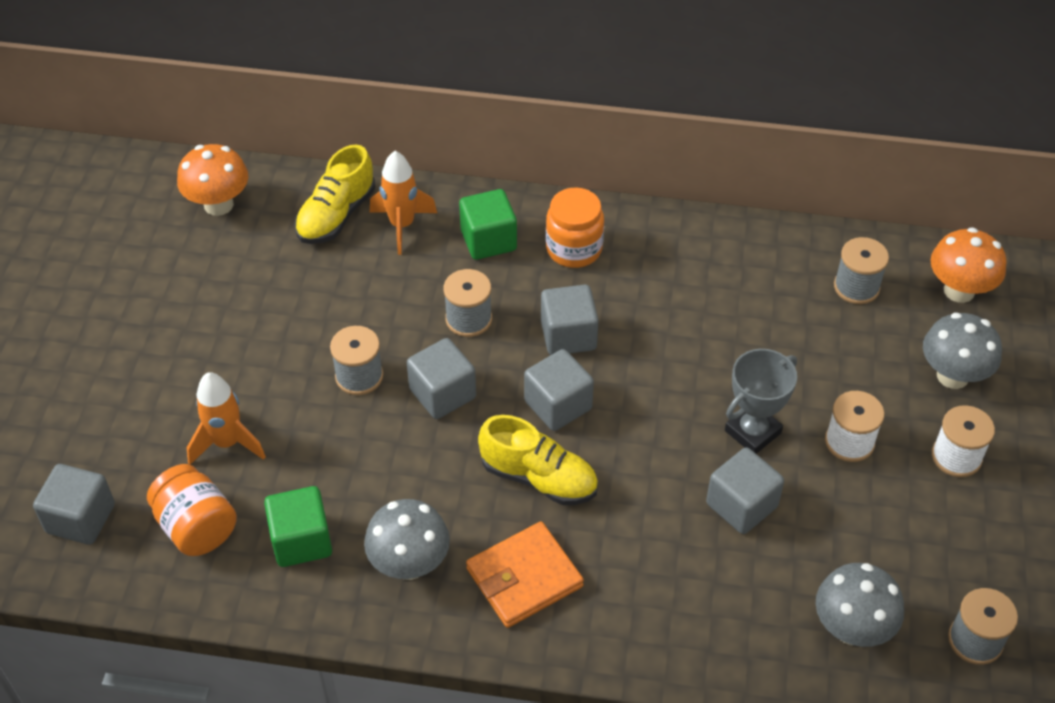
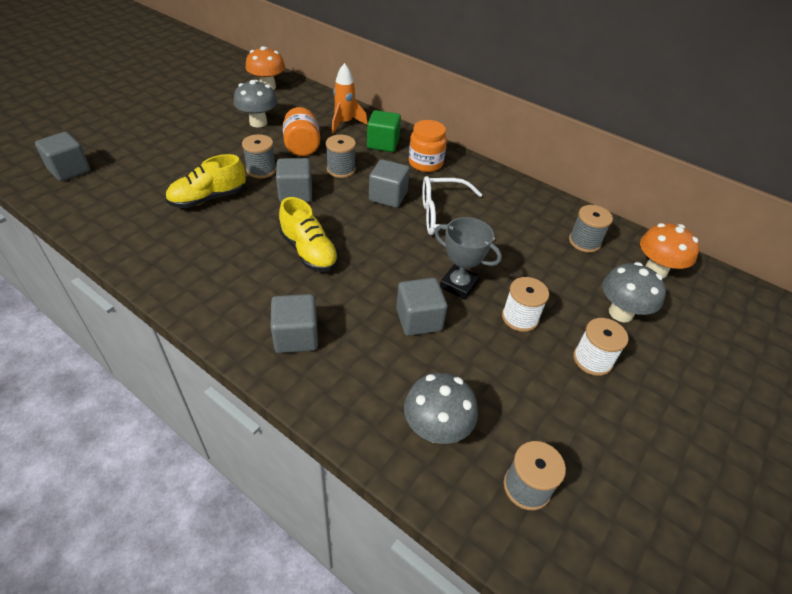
camera: 25 degrees right, 5 degrees down
(197, 527) = (114, 196): orange jar -> orange jar (302, 147)
(227, 443) = (169, 170): orange rocket -> none
(301, 541) = (156, 224): green cube -> none
(336, 215) = (317, 109): yellow shoe -> yellow shoe (208, 198)
(409, 564) = (197, 259): grey mushroom -> grey mushroom (258, 122)
(524, 577) = (252, 295): orange wallet -> none
(558, 405) = (352, 224): grey cube -> grey cube (296, 337)
(667, 333) = (446, 217): none -> white glasses
(753, 432) = (458, 285): grey trophy -> grey trophy turned 45 degrees clockwise

